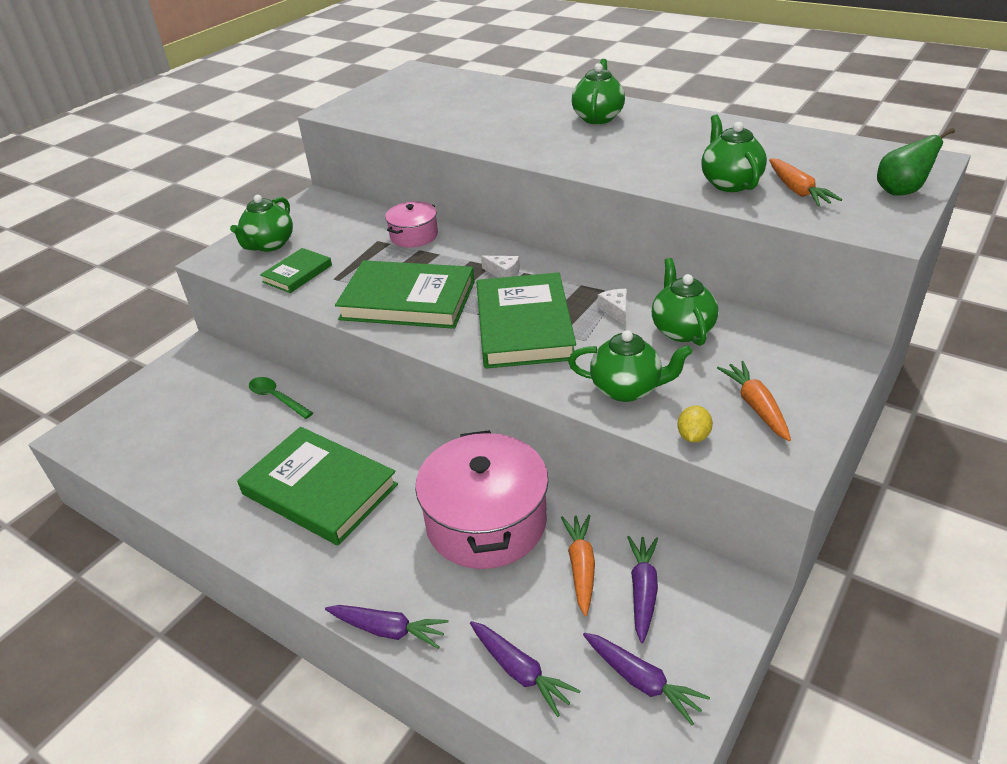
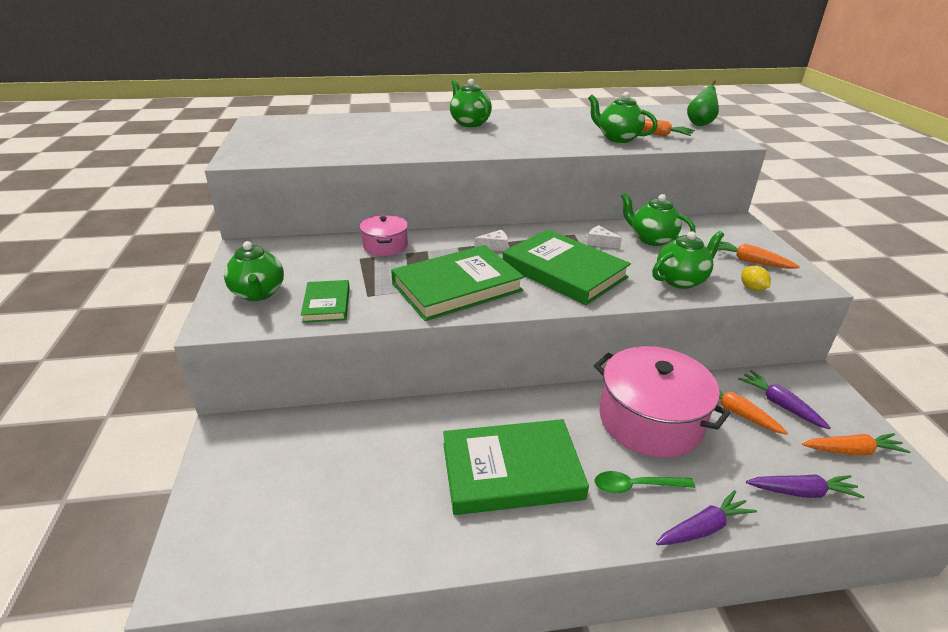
camera: 45 degrees left, 5 degrees down
(276, 398) = (369, 427): green spoon -> green spoon (635, 486)
(642, 681) = (852, 451): purple carrot -> orange carrot

